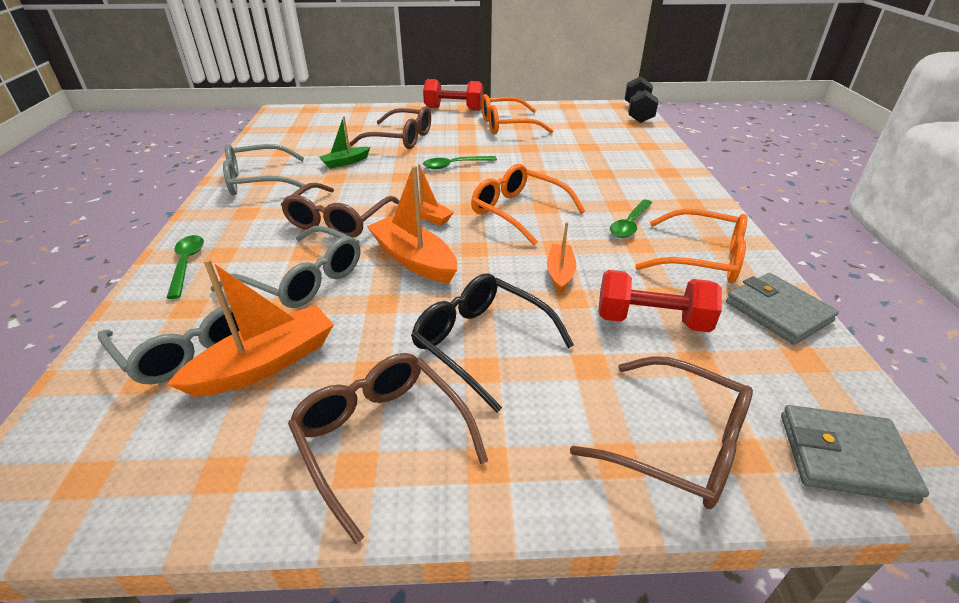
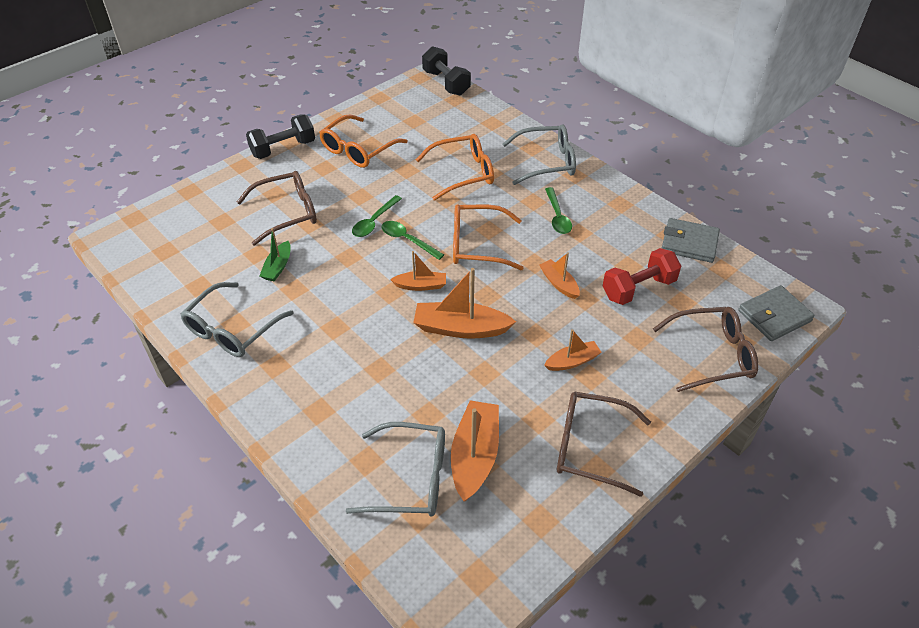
camera: 40 degrees left, 10 degrees up
(187, 264) = (307, 434): green spoon -> green spoon (407, 240)
(305, 279) = (411, 389): grey glasses -> grey glasses (546, 162)
(339, 221) = (362, 328): brown glasses -> none
(454, 109) = (283, 149): red dumbbell -> black dumbbell
(481, 343) = (572, 361): black glasses -> orange boat
(702, 258) = (622, 223): orange glasses -> orange glasses (463, 173)

